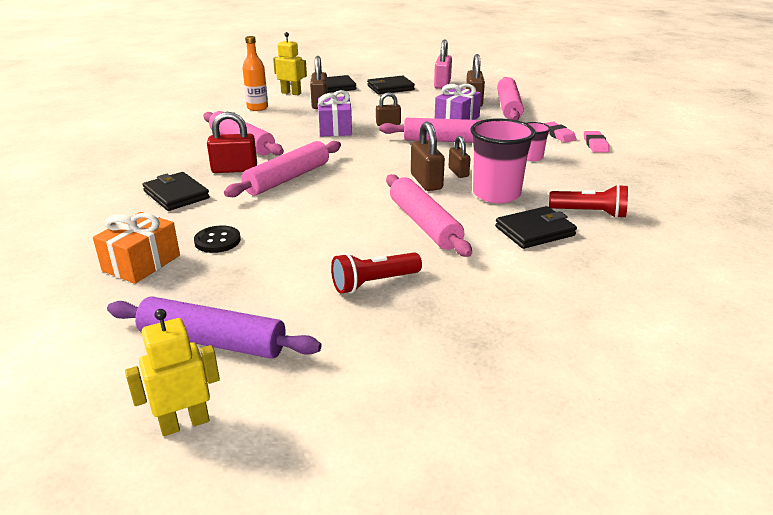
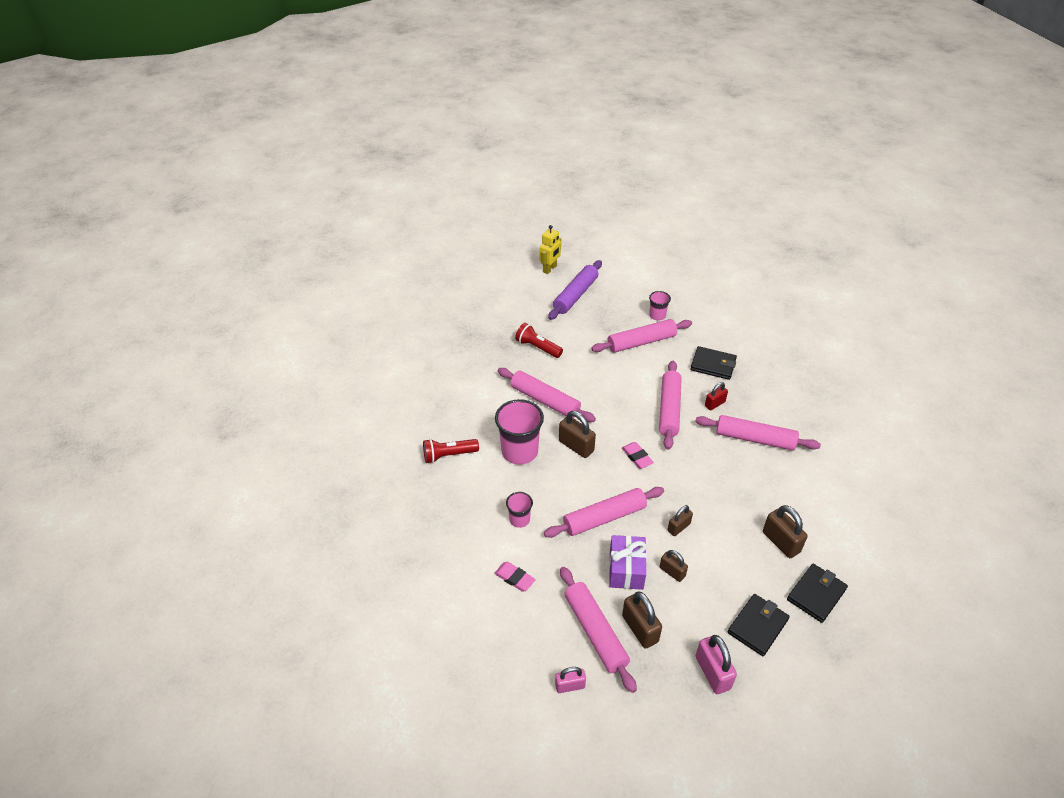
camera: 150 degrees right, 15 degrees up
(141, 263) = (657, 315): orange gift -> pink cup
(213, 341) = (575, 295): purple rolling pin -> purple rolling pin turned 45 degrees counterclockwise
(217, 241) = (641, 342): black button -> pink rolling pin
(234, 169) = (714, 404): red padlock -> red padlock, size x0.63
(257, 108) = (822, 504): orange bottle -> none
(291, 93) = (837, 555): yellow robot -> none
(335, 128) = (713, 496): purple gift -> none
(373, 283) = (537, 347): red flashlight -> red flashlight turned 90 degrees counterclockwise
(458, 172) = (562, 469): brown padlock -> brown padlock (672, 572)
(535, 231) = (476, 421): black wallet -> none
(544, 98) = (570, 686): none -> pink padlock
(595, 145) = (474, 571): pink eraser -> pink eraser (637, 457)

